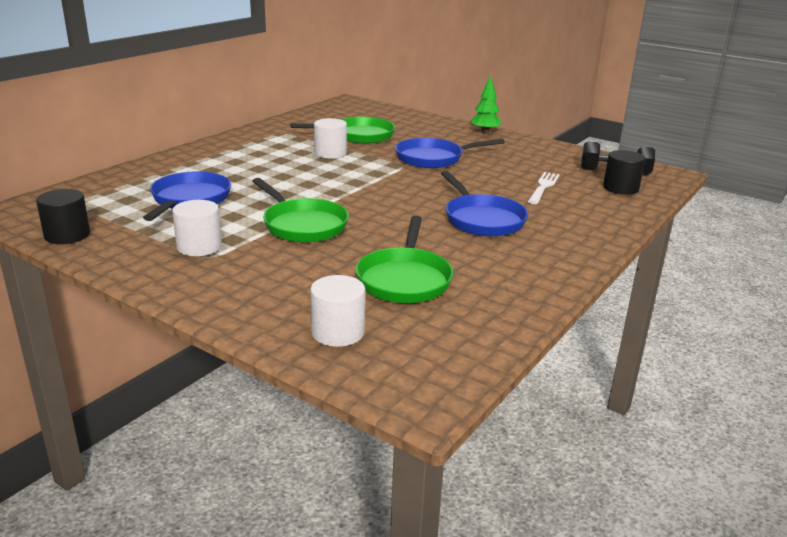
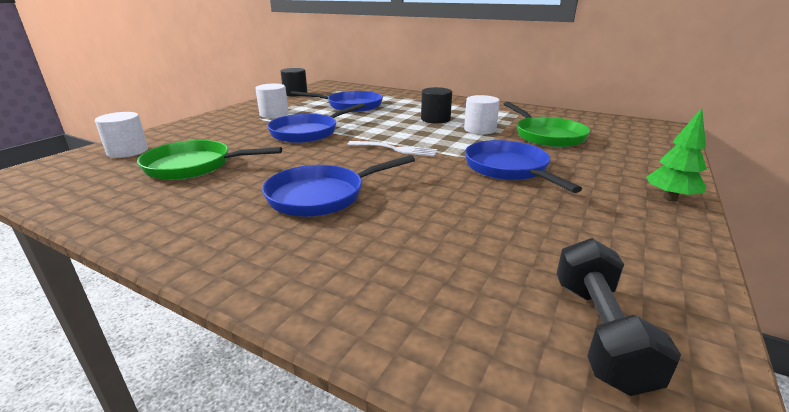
camera: 85 degrees right, 0 degrees up
(302, 225) = (308, 132): green pan -> blue pan
(543, 187) = (452, 239): white fork -> white fork (396, 149)
(620, 188) = (496, 329): black cylinder -> black cylinder (435, 119)

